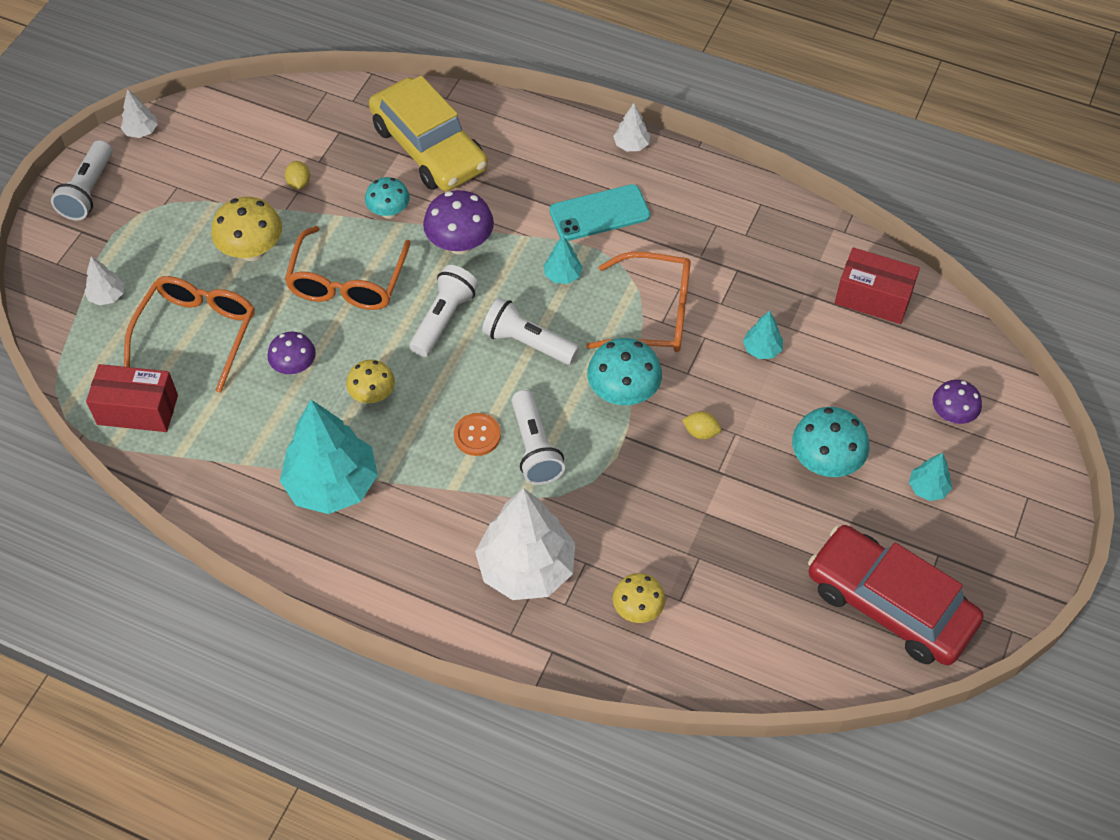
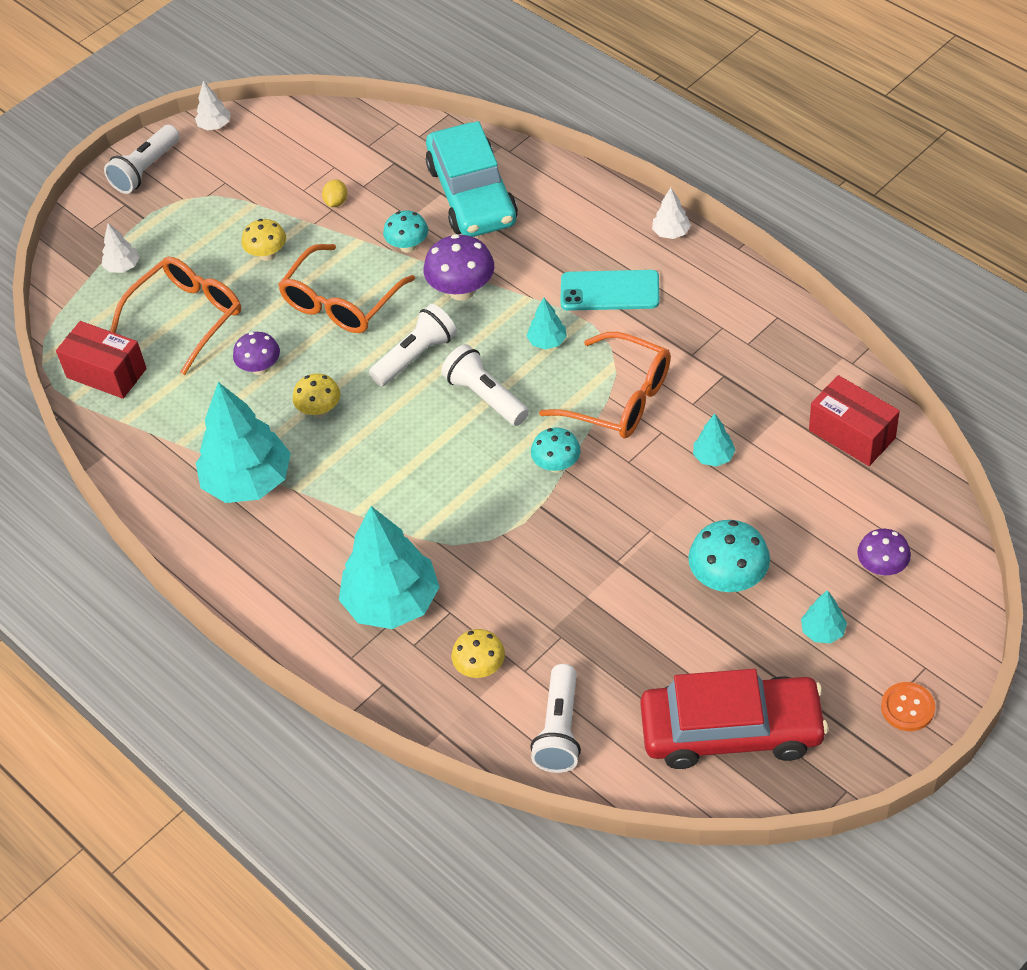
camera: 25 degrees right, 5 degrees down
(252, 251) = (267, 254): yellow mushroom -> yellow mushroom, size x0.65
(429, 147) = (472, 194): yellow car -> turquoise car
(477, 435) = (400, 470): orange button -> orange button (907, 708)
(526, 568) = (392, 602): white tree -> turquoise tree
(534, 448) = (448, 495): white flashlight -> white flashlight (559, 730)
(623, 393) = (556, 465): turquoise mushroom -> turquoise mushroom, size x0.65
(701, 432) = (616, 520): yellow lemon -> none
(890, 604) = (731, 731): red car -> red car turned 120 degrees clockwise

